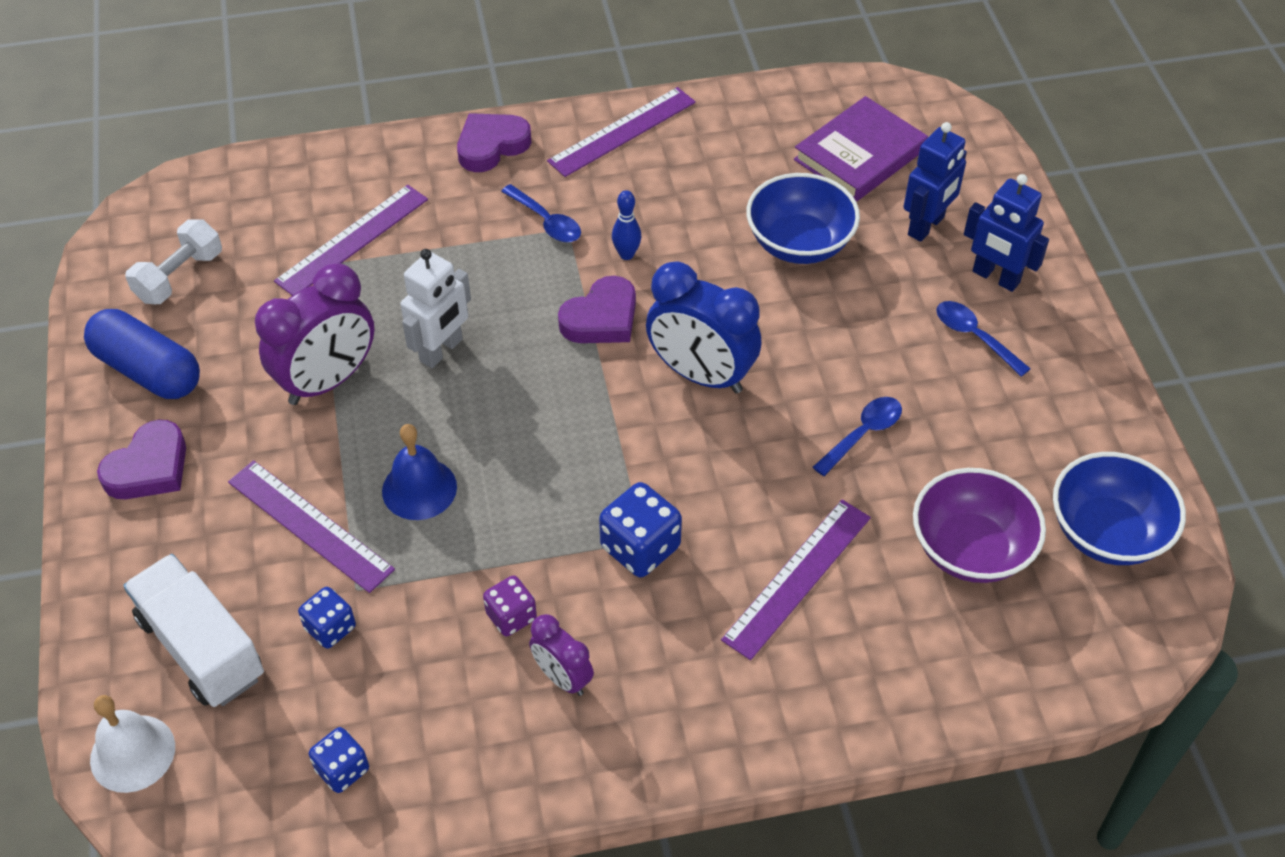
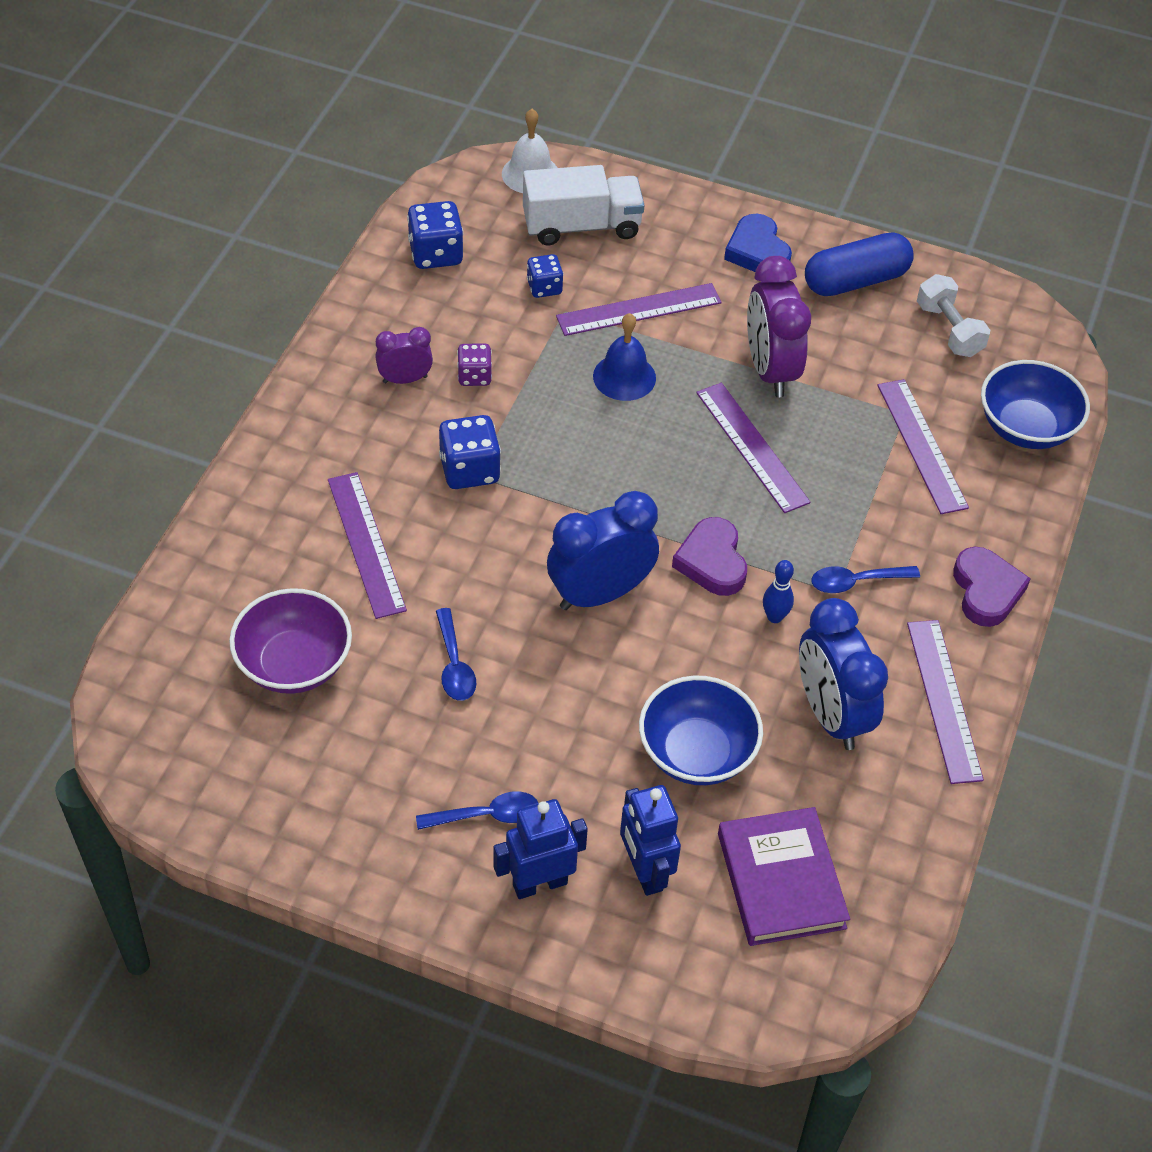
camera: 120 degrees right, 0 degrees up
(149, 468) = (757, 251): purple heart -> blue heart
(342, 769) = (436, 254): blue dice -> blue dice, size x1.59
(441, 350) = (752, 447): white robot -> purple ruler
(692, 185) = (831, 714): none -> blue clock
(1107, 532) = (226, 765): blue bowl -> blue bowl (1026, 428)

